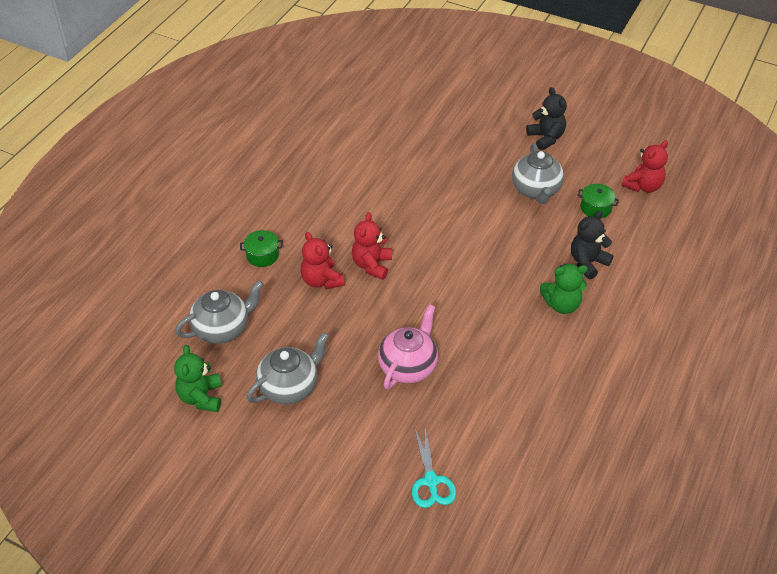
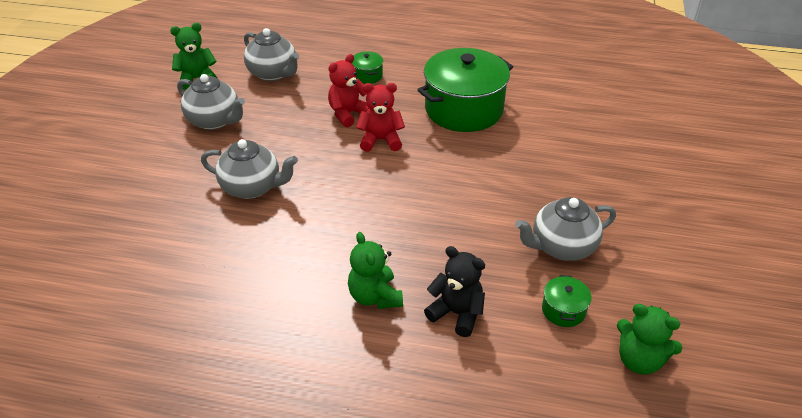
camera: 75 degrees right, 5 degrees down
(348, 200) = (464, 109): none -> green pot
(408, 366) = (252, 187): pink teapot -> grey teapot
(431, 481) = (110, 226): turquoise scissors -> none
(546, 138) = (667, 243): black teddy bear -> none
(643, 186) = (639, 360): red teddy bear -> green teddy bear

